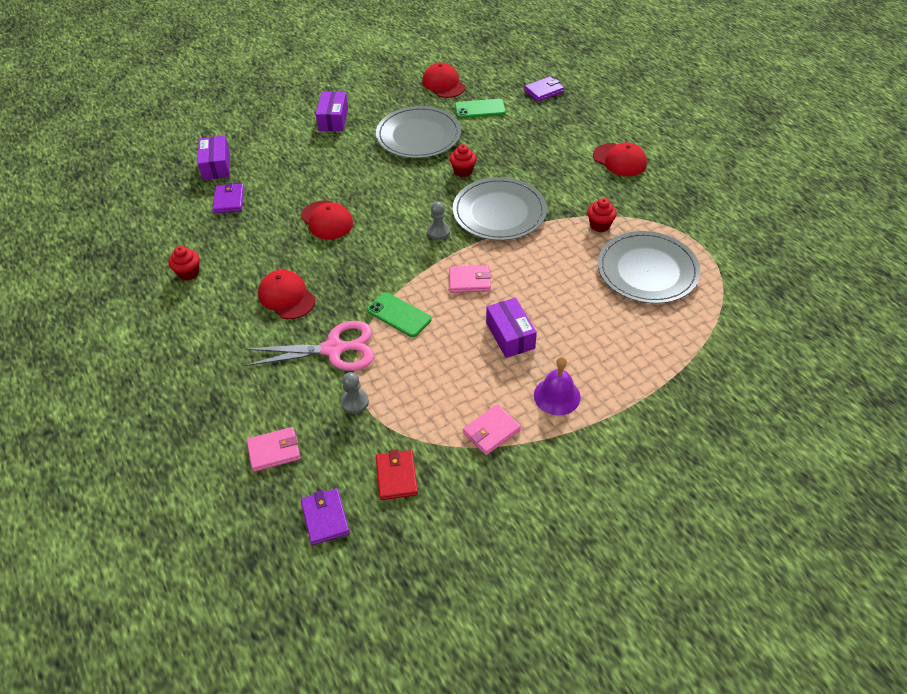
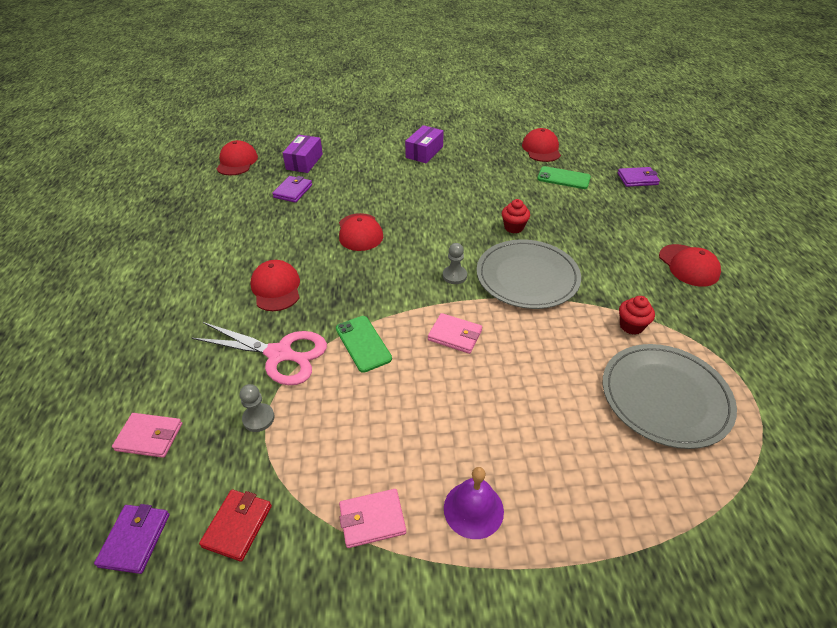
camera: 25 degrees right, 5 degrees down
(142, 187) = (237, 162): none -> red cap
(188, 273) = (215, 239): red cupcake -> none
(418, 136) = (490, 185): grey plate -> none
(510, 335) = (462, 411): purple box -> none

